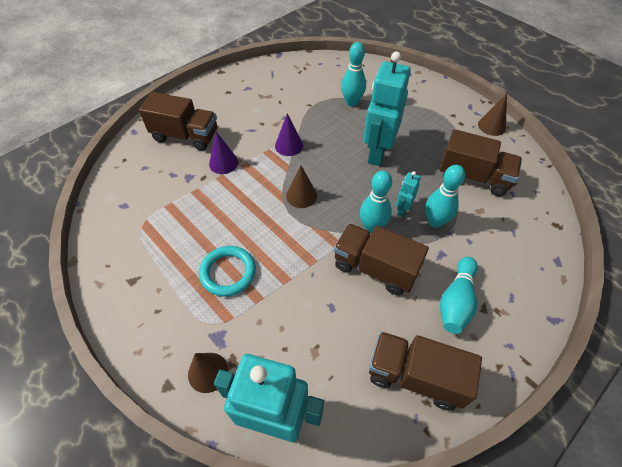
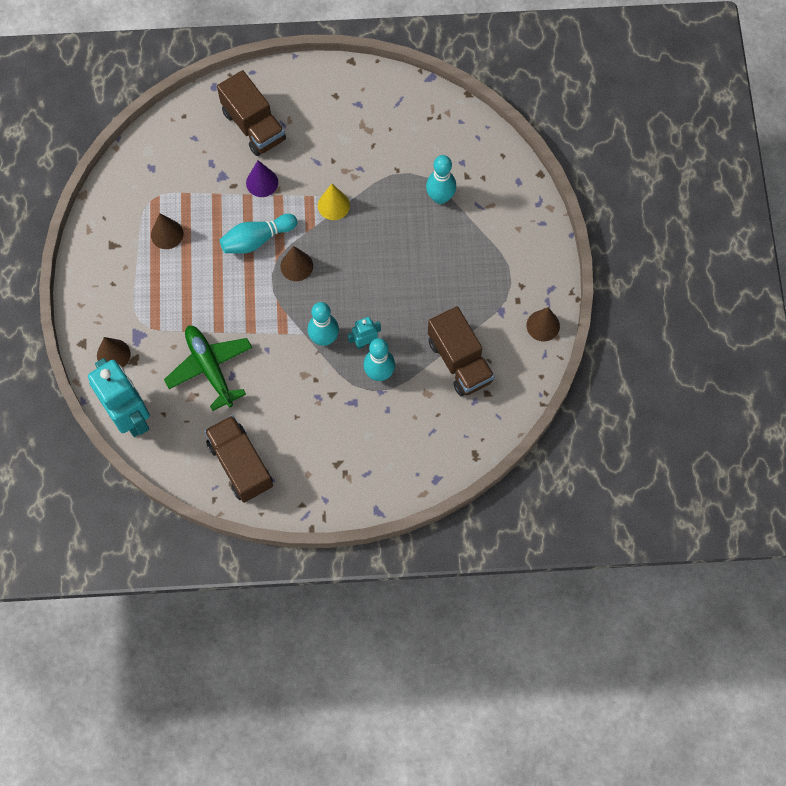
camera: 40 degrees right, 15 degrees up
(176, 241) = (167, 234): none -> brown cone
(228, 272) = (183, 291): turquoise ring -> none
(289, 145) = (333, 205): purple cone -> yellow cone
(307, 314) = (210, 368): none -> green plane
(375, 268) = (291, 372): brown truck -> none
(378, 152) = (404, 272): turquoise robot -> none
(456, 301) = (323, 443): turquoise bowling pin -> turquoise bowling pin (257, 239)

